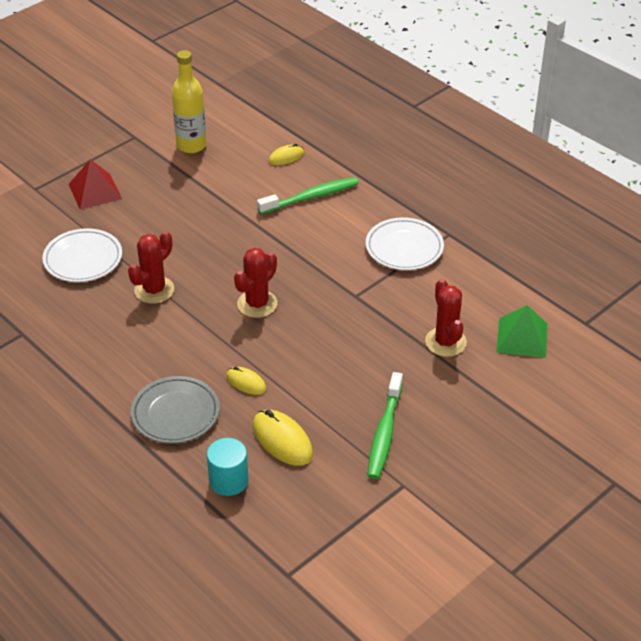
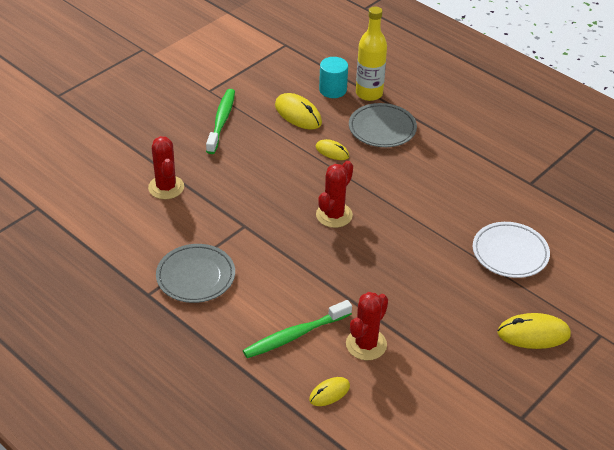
camera: 175 degrees right, 0 degrees up
(95, 191) = (533, 334): red pyramid -> yellow mouse
(154, 290) = (431, 225): red cactus -> red cactus (366, 344)
(191, 145) = (447, 406): yellow bottle -> yellow bottle (369, 93)
(404, 248) = (196, 276): white plate -> grey plate
(522, 337) = (98, 193): green pyramid -> none

